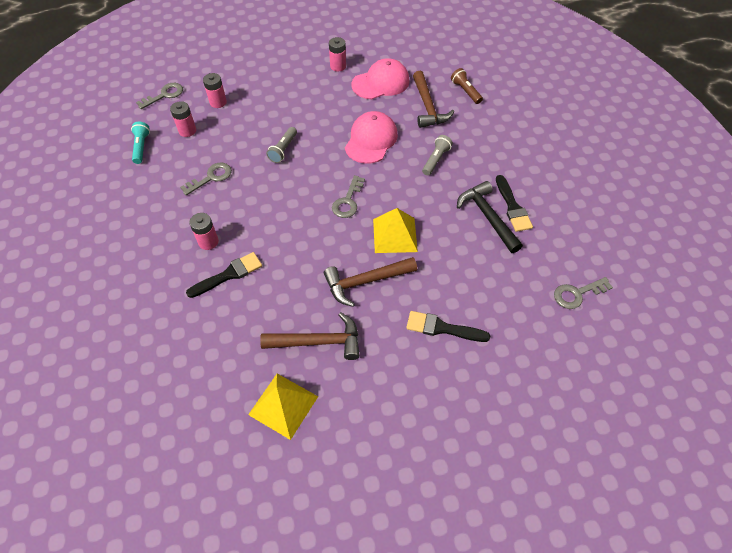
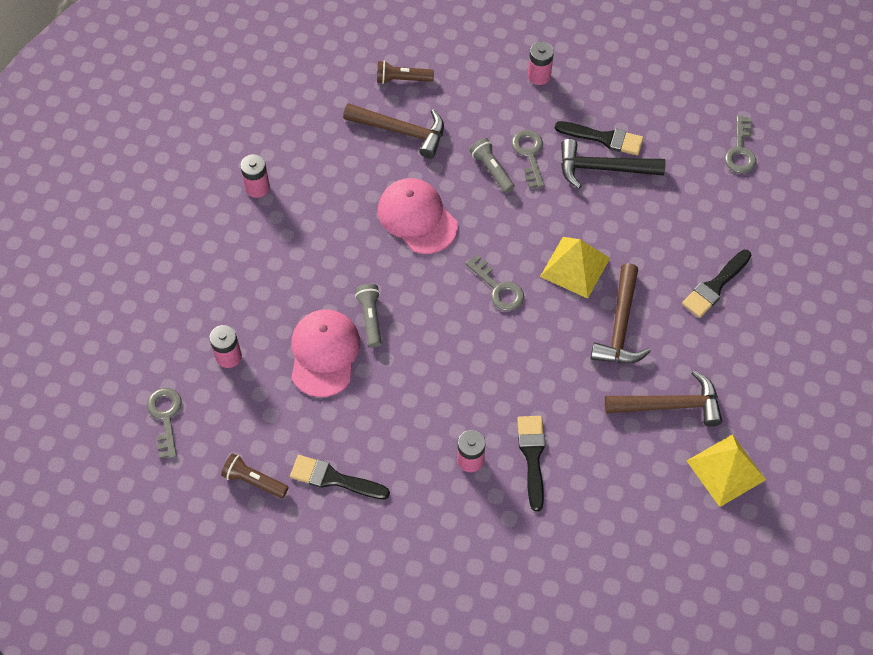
camera: 60 degrees left, 5 degrees up
(141, 147) = (254, 480): turquoise flashlight -> brown flashlight
(160, 181) = (334, 479): none -> black brush
(187, 131) = (260, 414): pink battery -> pink battery (539, 76)
(211, 177) = (366, 418): grey key -> grey key (529, 154)
(283, 150) = (370, 318): grey flashlight -> grey flashlight turned 150 degrees counterclockwise
(318, 341) = (670, 405): brown hammer -> brown hammer turned 60 degrees clockwise
(381, 83) = (324, 157): pink cap -> pink cap (324, 353)

